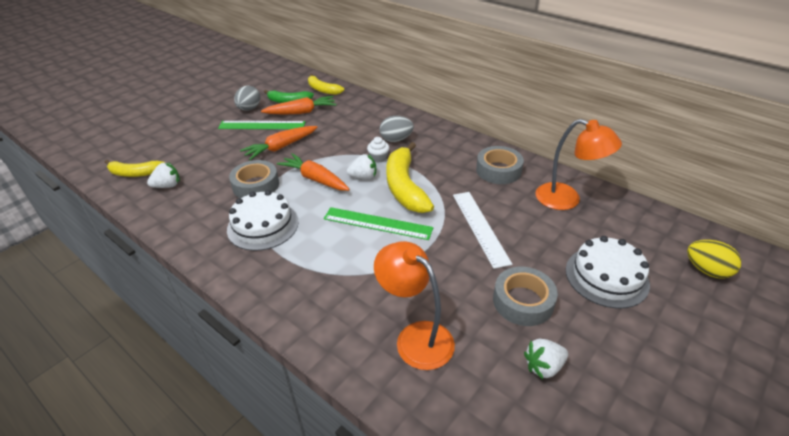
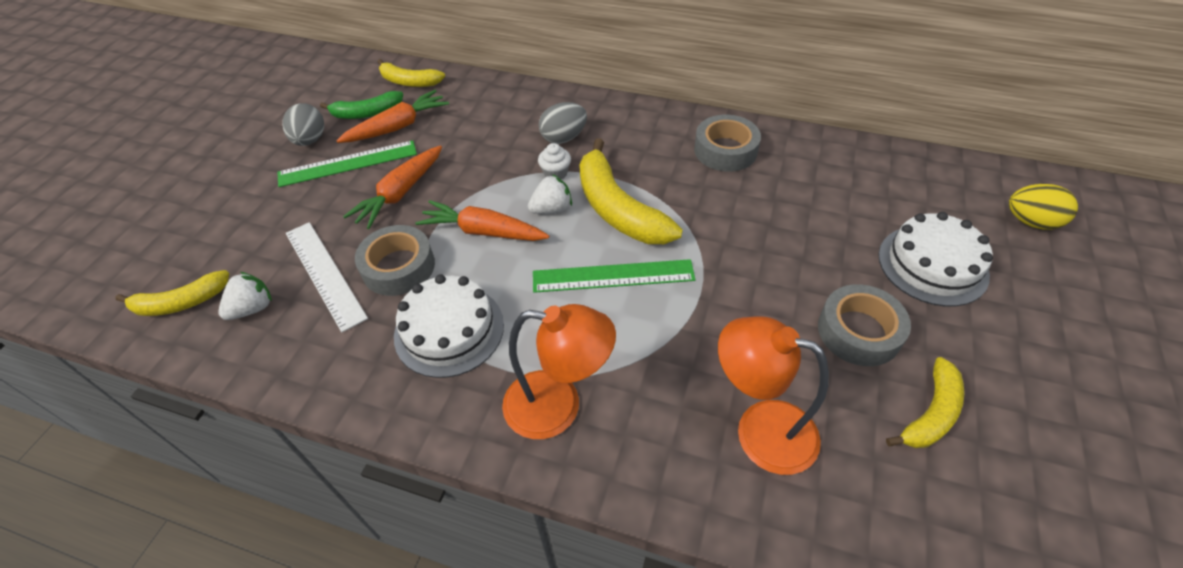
camera: 20 degrees left, 10 degrees up
(480, 227) = (749, 241): white ruler -> white ruler (324, 274)
(543, 366) = (931, 413): white strawberry -> yellow banana
(567, 199) = (830, 170): orange lamp -> orange lamp (558, 406)

